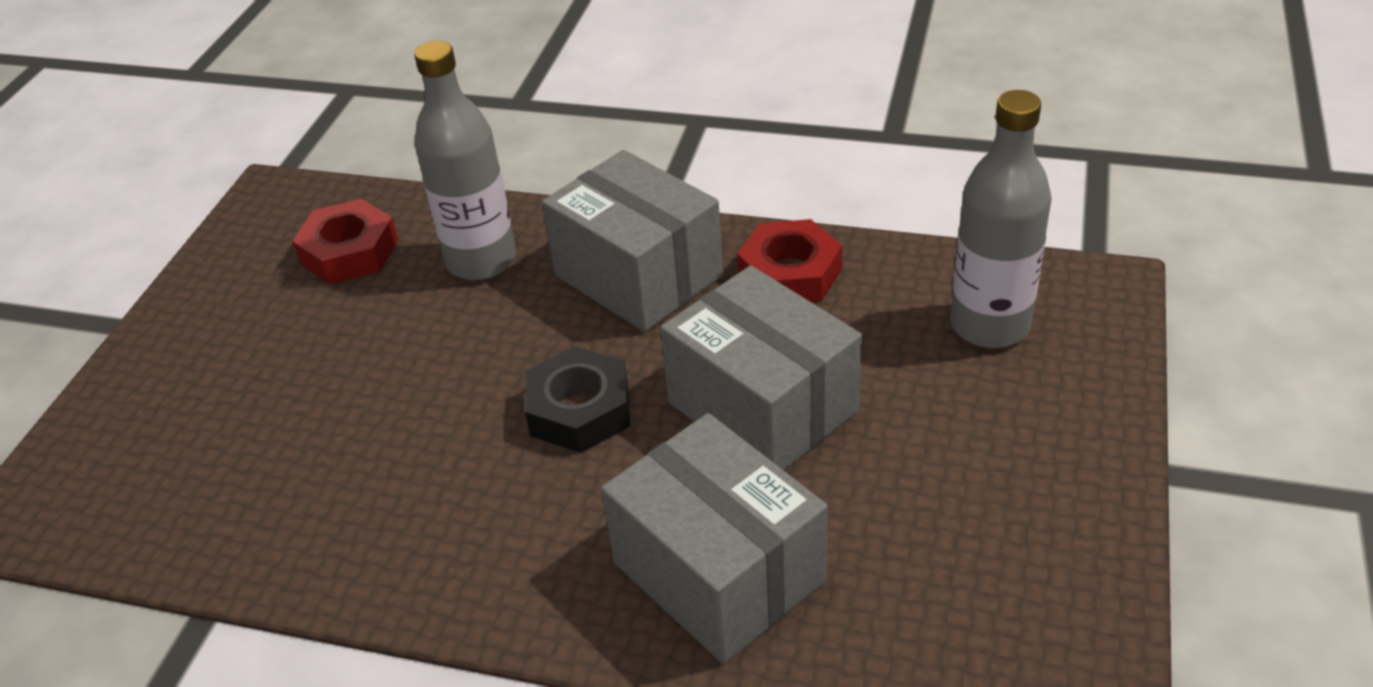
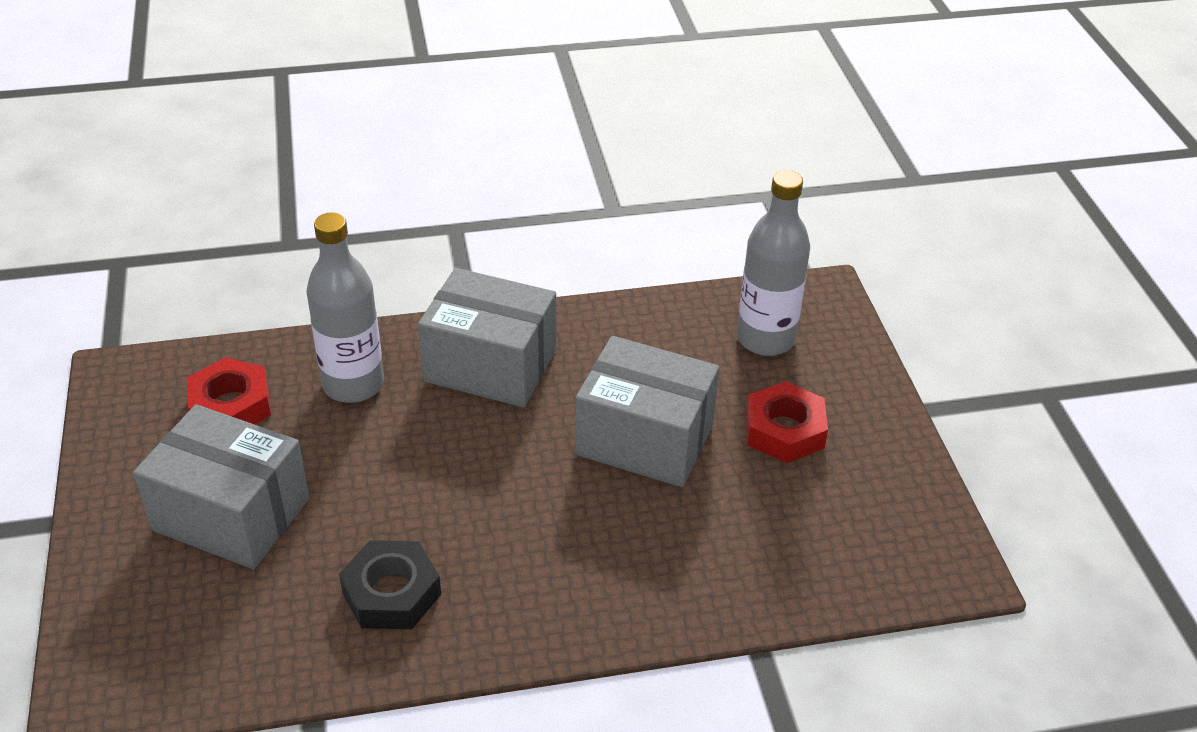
camera: 30 degrees left, 0 degrees up
(580, 410) = (512, 478): black nut -> black nut (391, 593)
(718, 572) = (684, 561): grey box -> grey box (231, 514)
(790, 273) = (605, 335): red nut -> red nut (784, 430)

